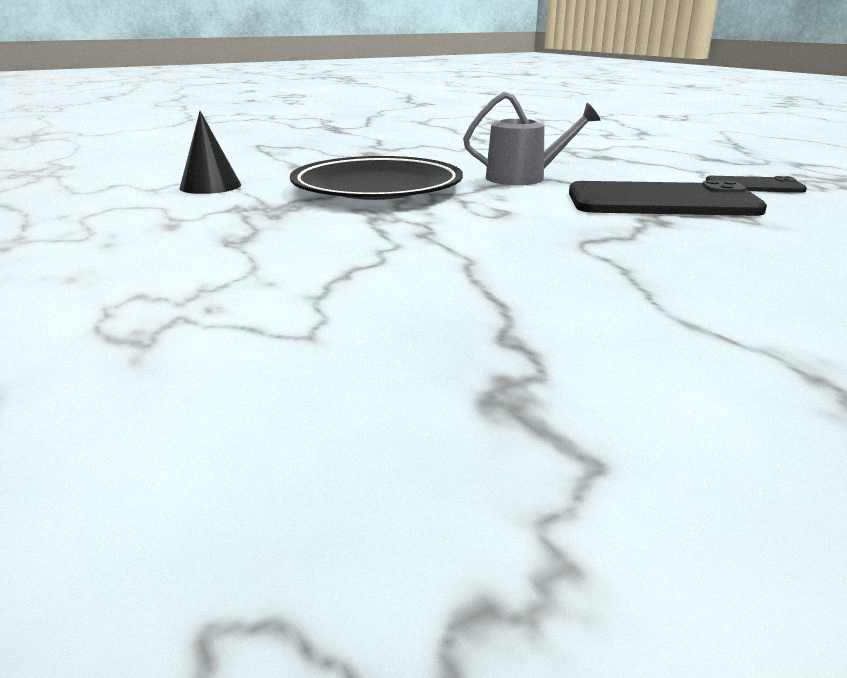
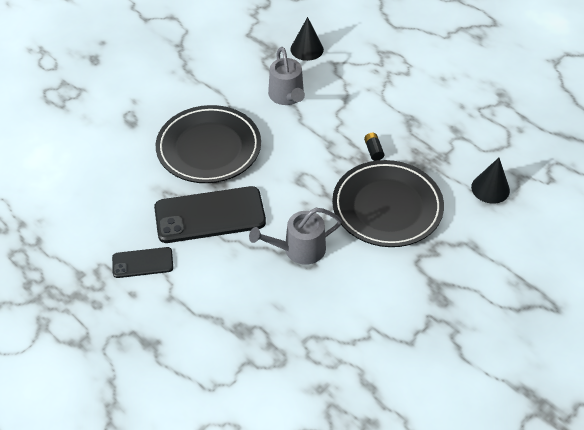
camera: 165 degrees right, 25 degrees up
(348, 221) = (373, 151): none -> black battery
(371, 380) = (307, 49): none -> black cone
(486, 294) = (287, 96): none -> grey watering can
(685, 250) = (209, 148): none -> black plate

